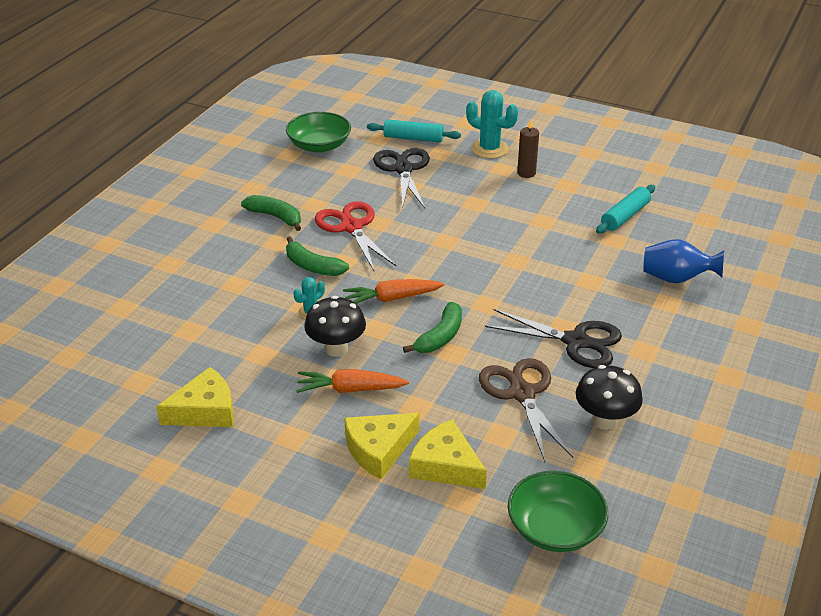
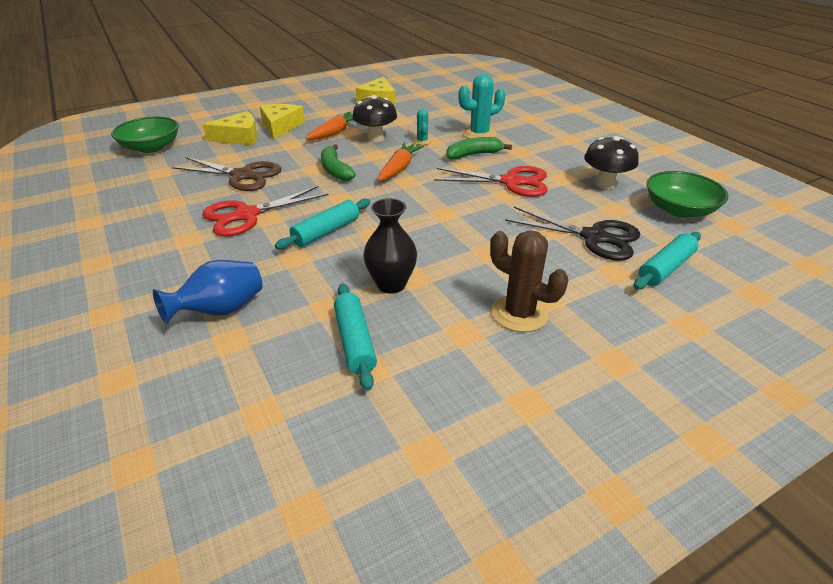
camera: 125 degrees right, 0 degrees up
(275, 217) = (558, 159): green banana -> none
(489, 149) = (601, 312): turquoise cactus -> turquoise cactus (479, 134)
(526, 173) = (519, 313): brown candle -> brown cactus
(542, 284) = (326, 231): none -> turquoise rolling pin
(561, 226) = (391, 284): none -> black vase
(576, 342) = (246, 215): black scissors -> red scissors
(605, 420) = (172, 191): black mushroom -> black mushroom (605, 184)

